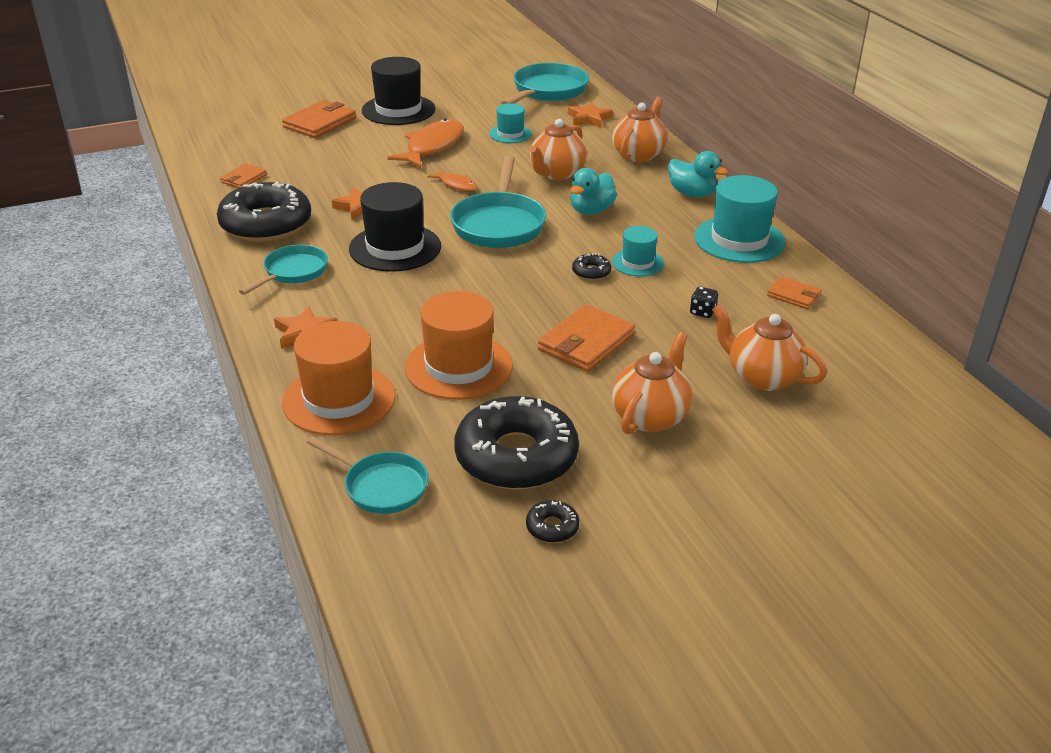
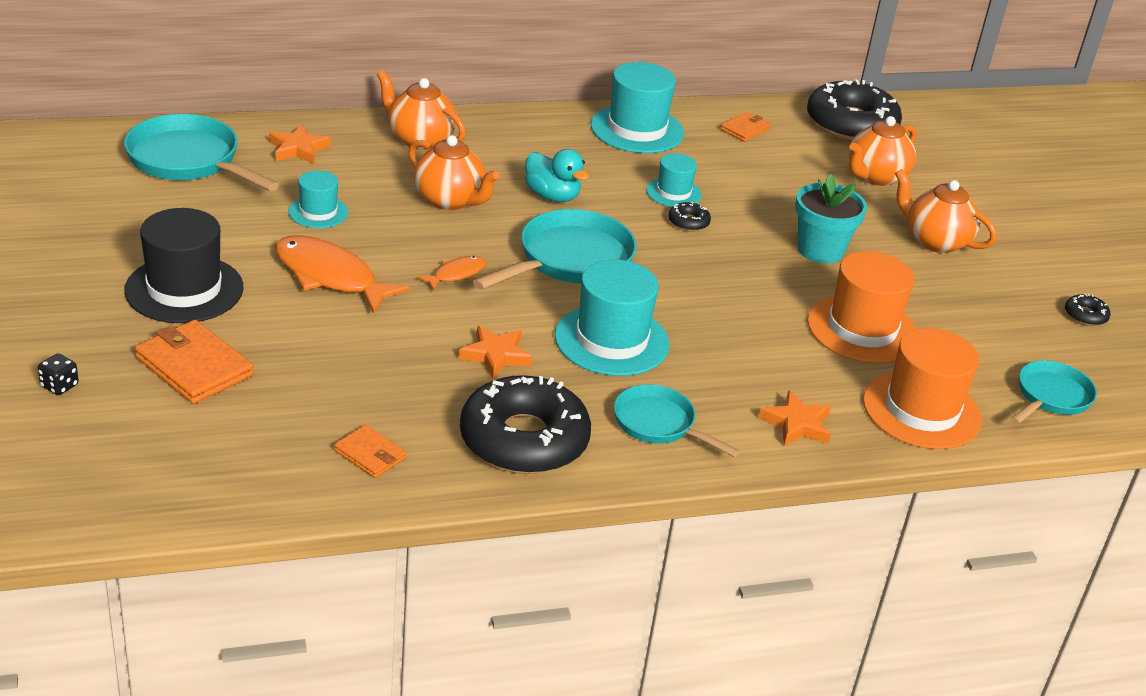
camera: 85 degrees left, 0 degrees up
(395, 248) = (611, 340): black hat -> turquoise hat
(499, 224) = (570, 260): turquoise pan -> turquoise pan turned 60 degrees counterclockwise
(516, 456) = (998, 318): black donut -> black donut (851, 124)
(586, 342) = (820, 250): orange wallet -> turquoise flower pot
(692, 194) = (530, 130): turquoise duck -> none
(702, 312) = (770, 179): black dice -> black dice (59, 386)

